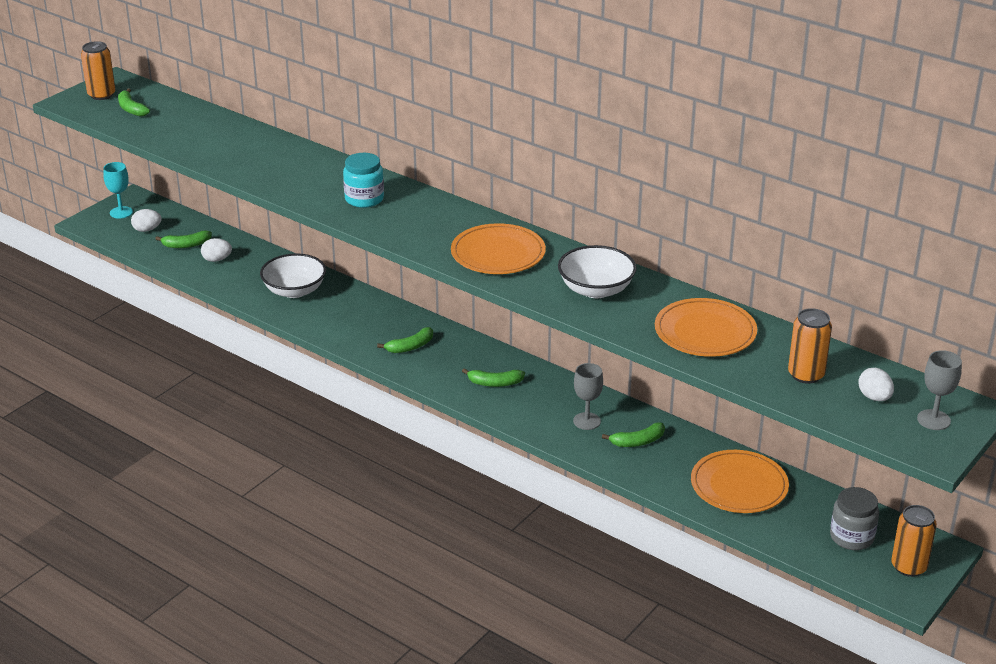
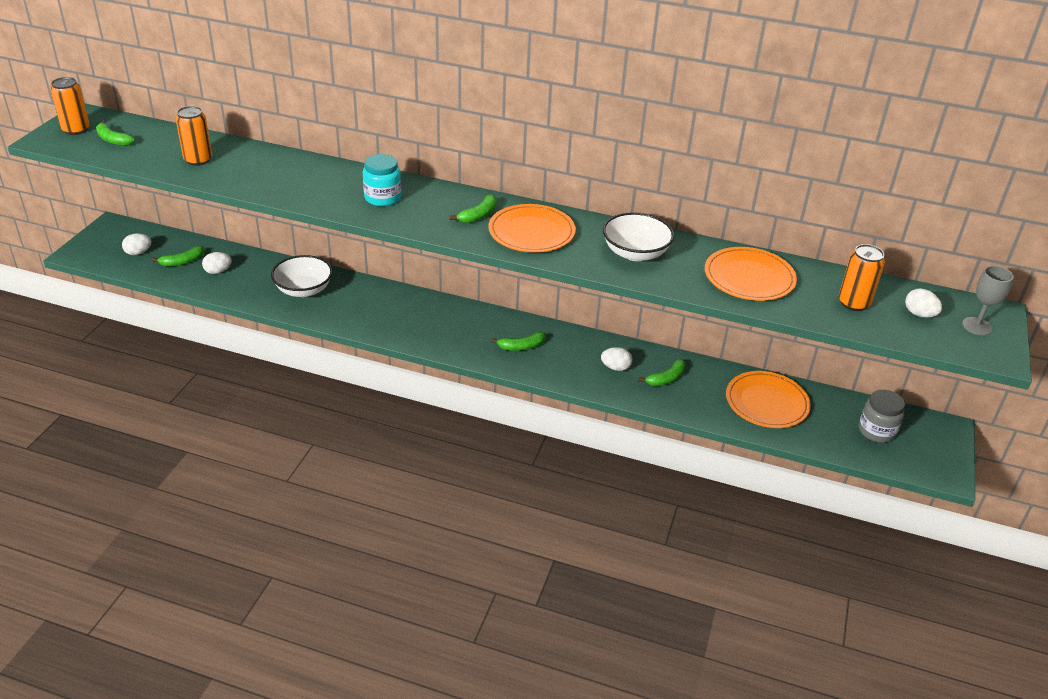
camera: 20 degrees left, 5 degrees up
(121, 212) = (106, 239): turquoise goblet -> none
(410, 347) = (432, 325): green banana -> green banana (478, 215)
(586, 421) = (615, 367): grey goblet -> white egg
(908, 566) = (933, 448): orange can -> orange can (198, 160)

